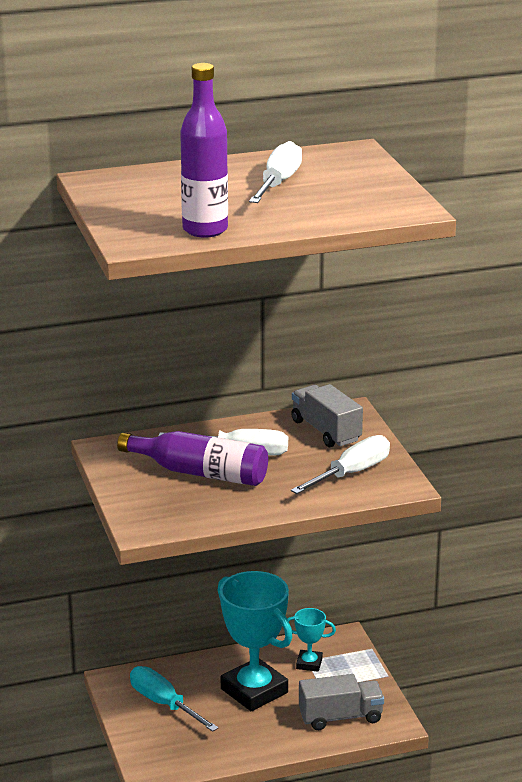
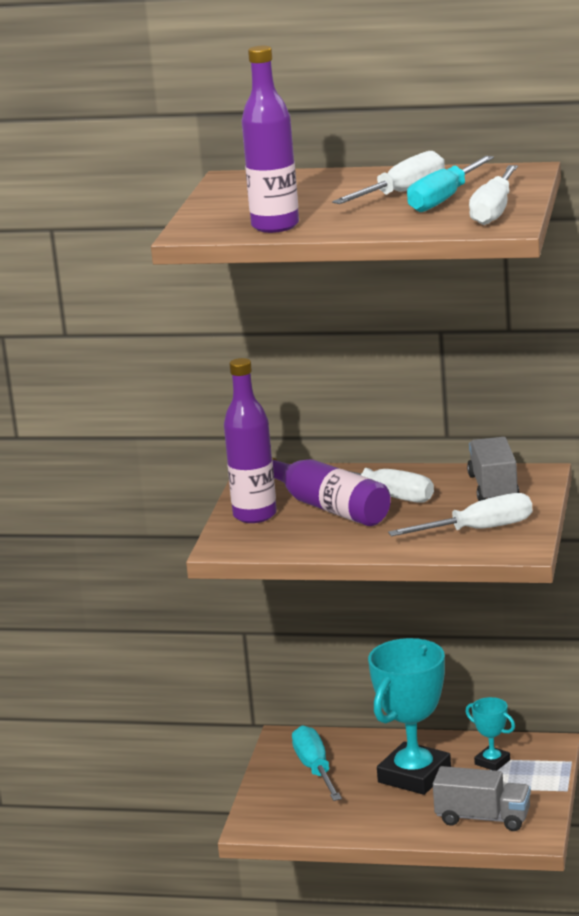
camera: 30 degrees right, 5 degrees down
(140, 492) = (255, 515): none -> purple bottle
(254, 691) = (414, 776): turquoise trophy -> turquoise trophy turned 45 degrees clockwise
(325, 187) = (444, 199): none -> turquoise screwdriver
(385, 195) = (494, 211): none -> white screwdriver

